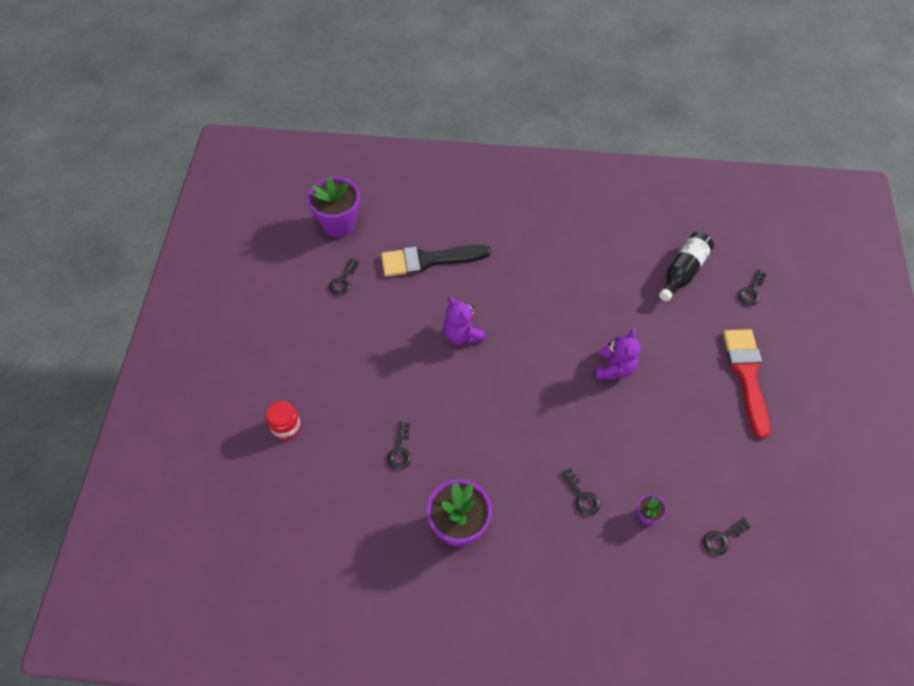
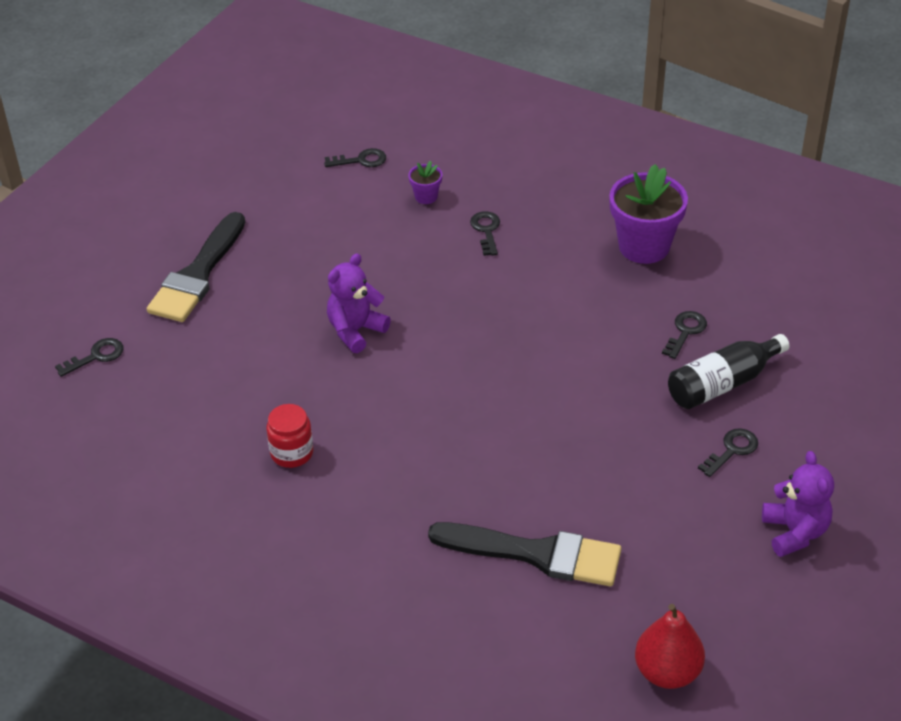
camera: 155 degrees left, 15 degrees down
(286, 427) = (833, 400): red jar -> red jar (292, 453)
(339, 224) = (667, 672): purple flower pot -> red pear
(343, 281) = (692, 568): black key -> black key (732, 450)
(462, 334) = (537, 432): purple teddy bear -> purple teddy bear (794, 532)
(683, 271) = (163, 409): black bottle -> black bottle (722, 384)
(746, 375) = (198, 274): red brush -> black brush

